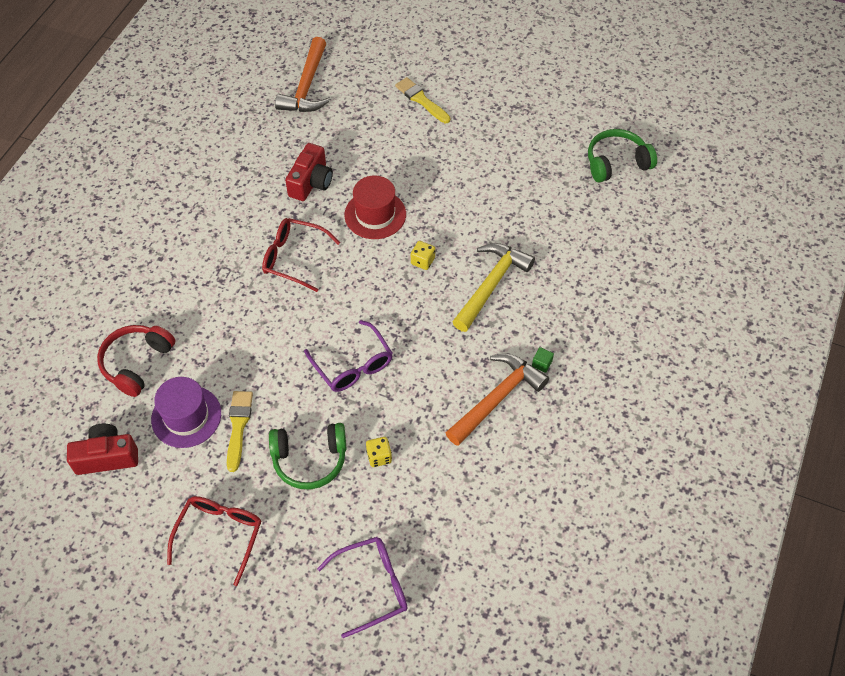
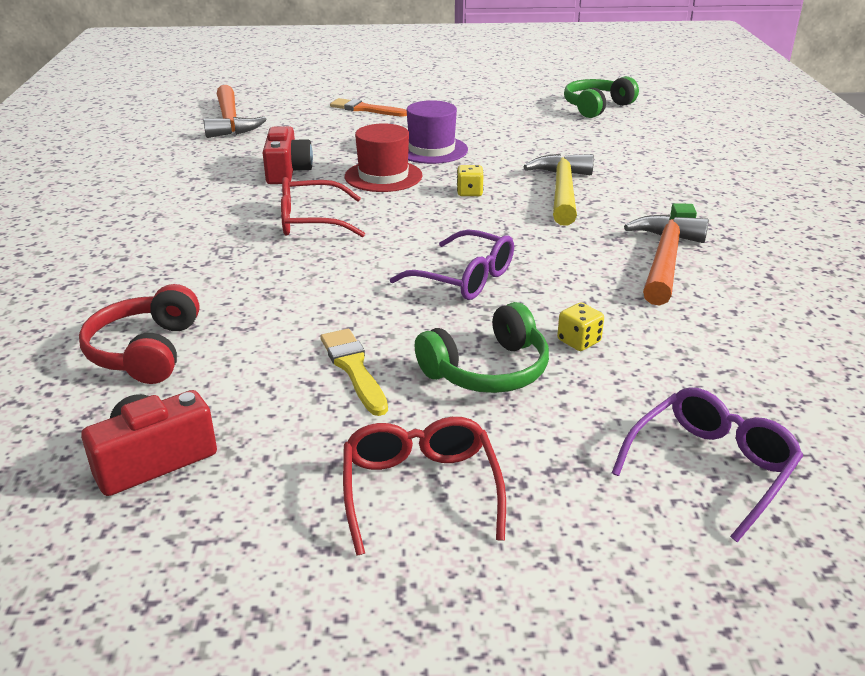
camera: 25 degrees left, 25 degrees down
(186, 416) = (263, 380): purple hat -> purple hat (431, 150)
(421, 100) = (365, 109): yellow brush -> orange brush

